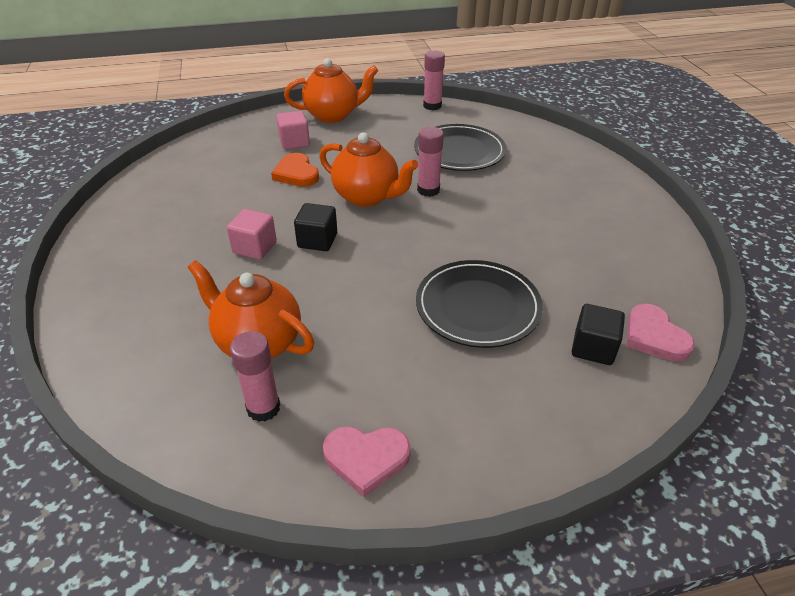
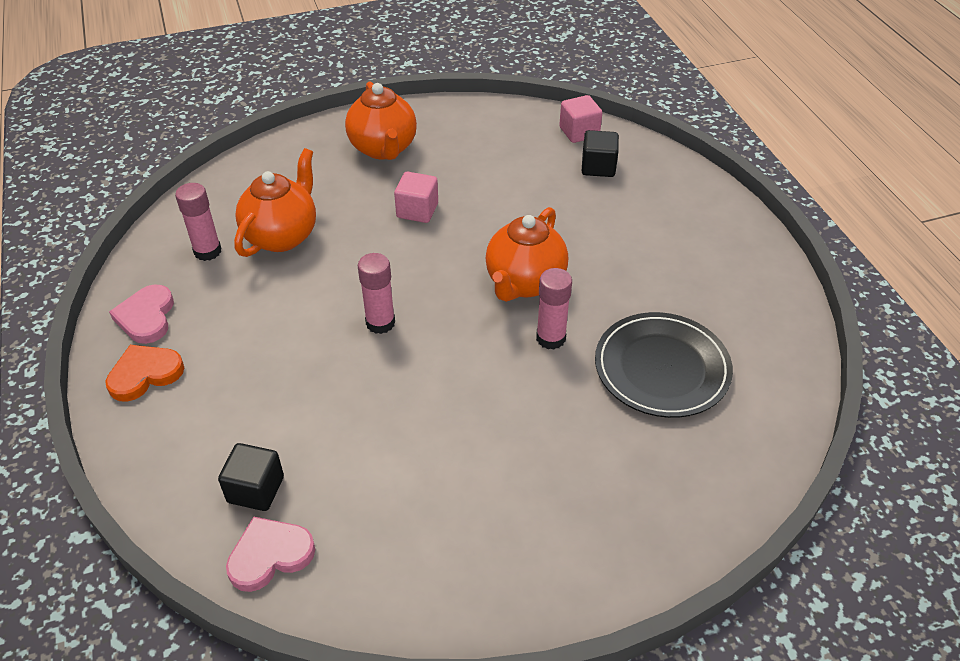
camera: 85 degrees right, 5 degrees up
(294, 142) = (636, 206): pink cube -> pink cube (579, 132)
(296, 173) = (563, 218): orange heart -> orange heart (145, 374)
(317, 240) = (433, 253): black cube -> black cube (598, 167)
(333, 115) = (721, 231): orange teapot -> orange teapot (383, 149)
(432, 106) = (797, 333): pink glue stick -> pink glue stick (380, 323)
(478, 307) = (326, 388): black plate -> none

